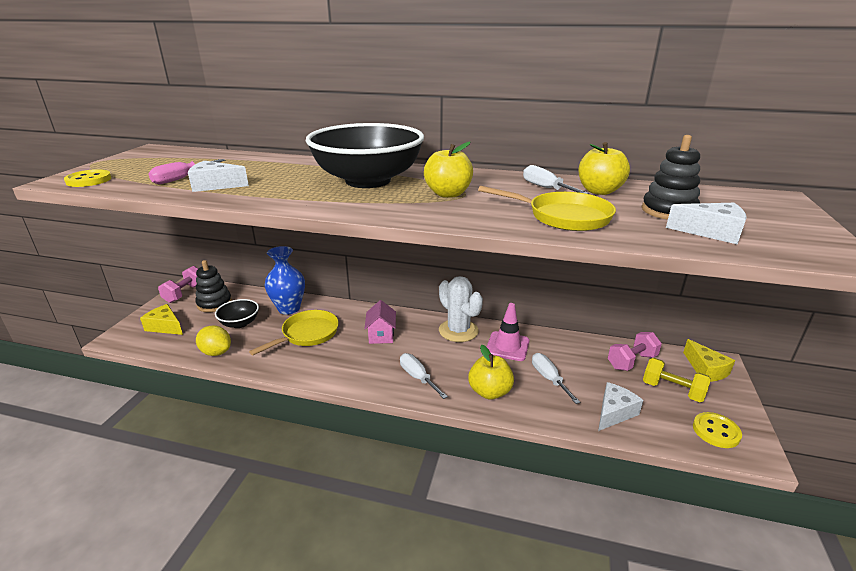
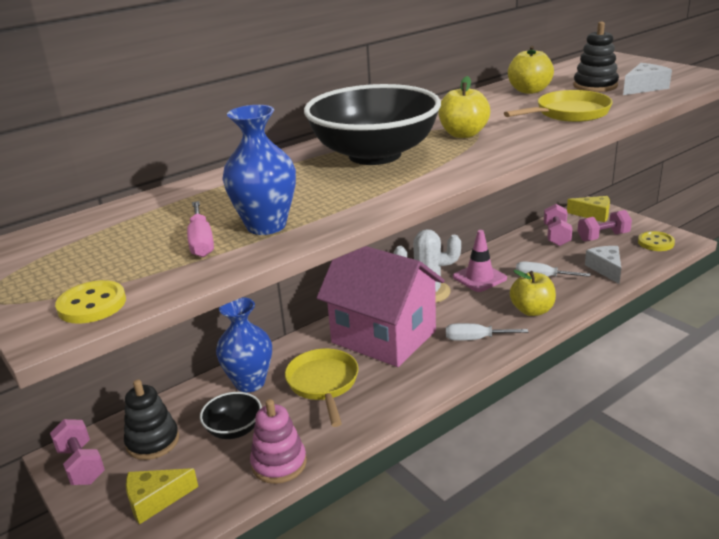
camera: 50 degrees left, 0 degrees up
(215, 185) = (266, 226): white cheese -> blue vase
(216, 352) = (279, 463): yellow lemon -> pink stacking toy
(381, 335) = (383, 337): pink house -> pink house, size x2.46
(546, 188) = (498, 102): white screwdriver -> none
(672, 390) = (603, 237): yellow dumbbell -> pink dumbbell

